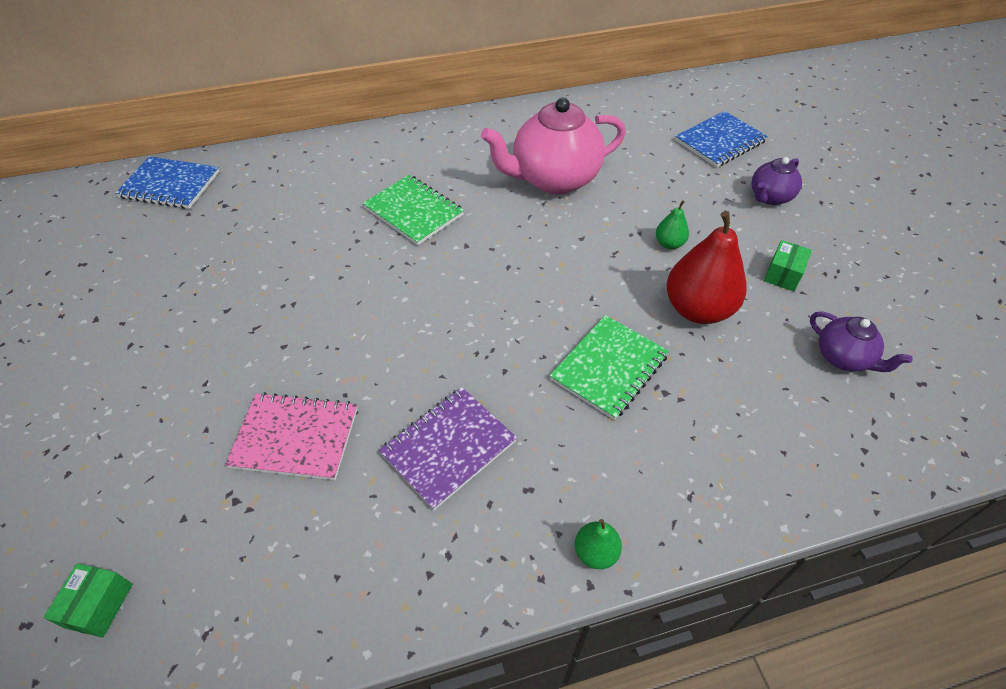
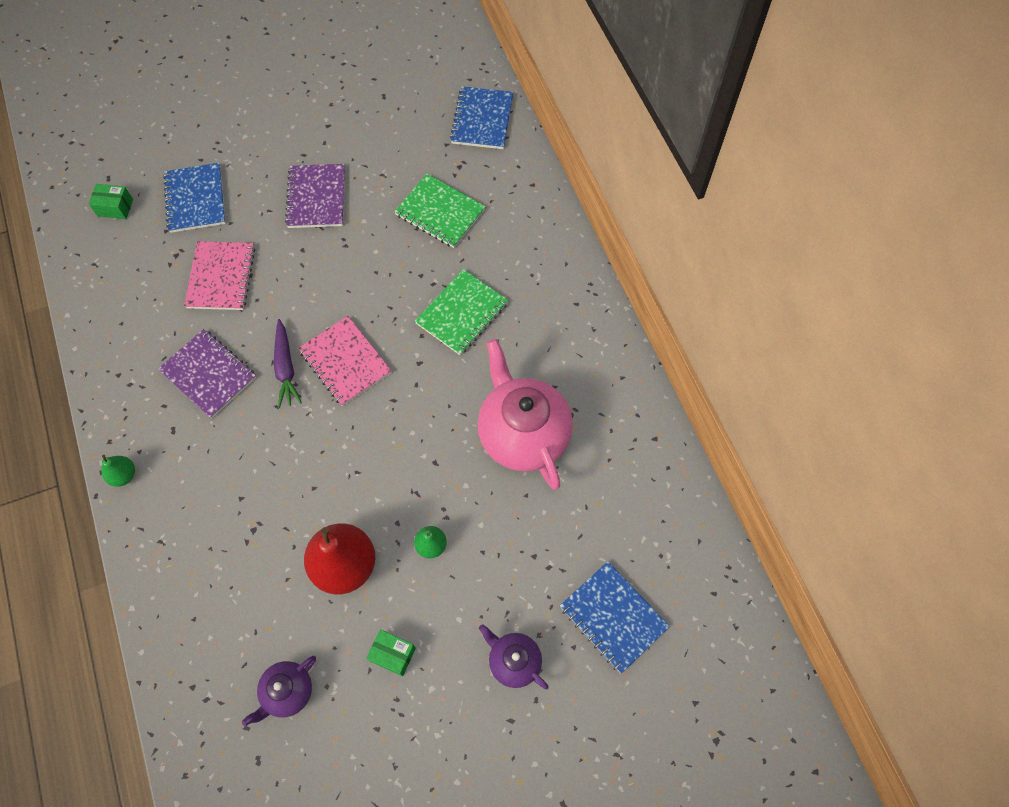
camera: 85 degrees right, 15 degrees up
(142, 477) = (196, 199): none -> blue notebook
(208, 331) = (316, 197): none -> purple notebook
(452, 362) = (286, 367): none -> purple carrot
(454, 305) = (345, 362): none -> pink notebook
(609, 368) = (279, 486): green notebook -> green notebook (440, 212)

